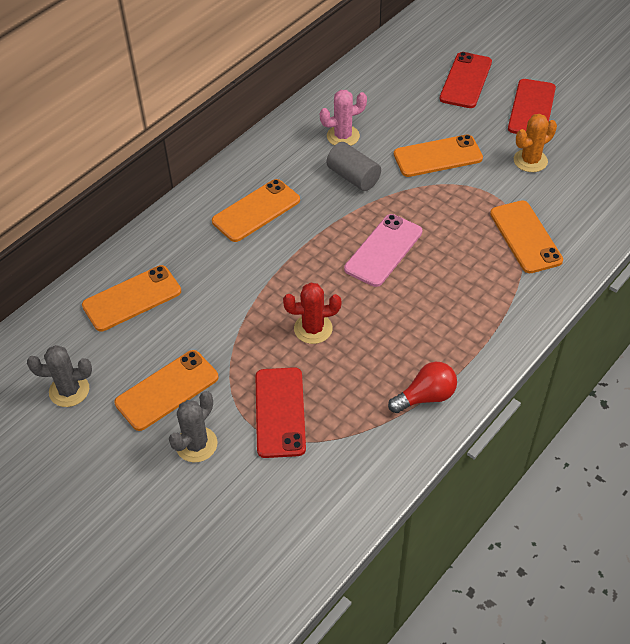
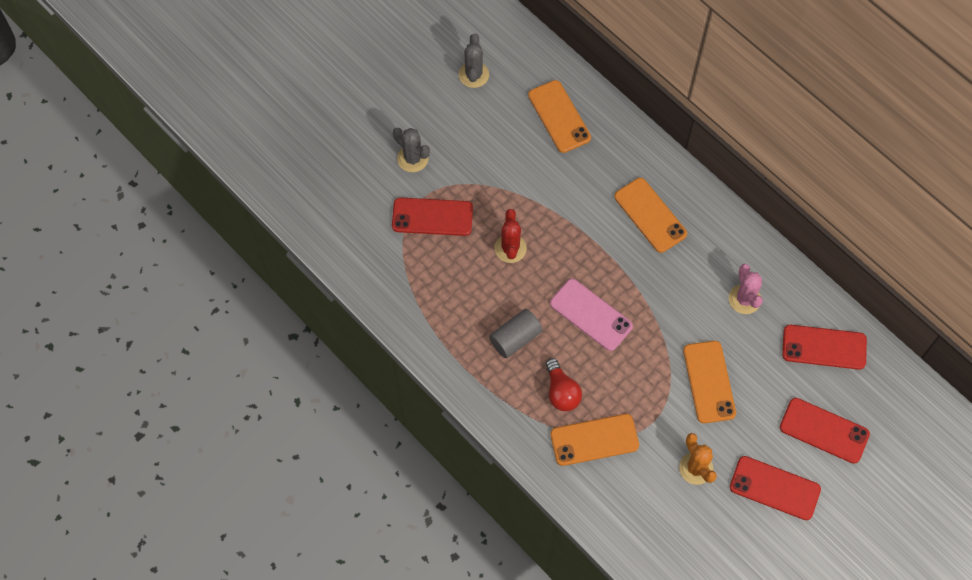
camera: 95 degrees right, 15 degrees up
(167, 390) = (464, 140): orange phone -> none
(353, 177) = (686, 301): grey cylinder -> grey cylinder (515, 338)
(383, 83) = (824, 347): none -> red phone
(425, 397) = (431, 324): red light bulb -> red light bulb (561, 392)

